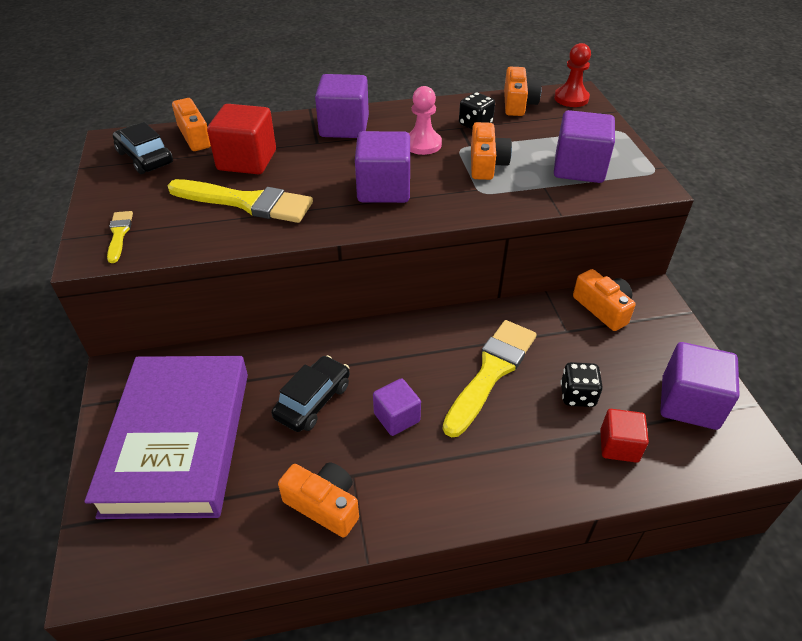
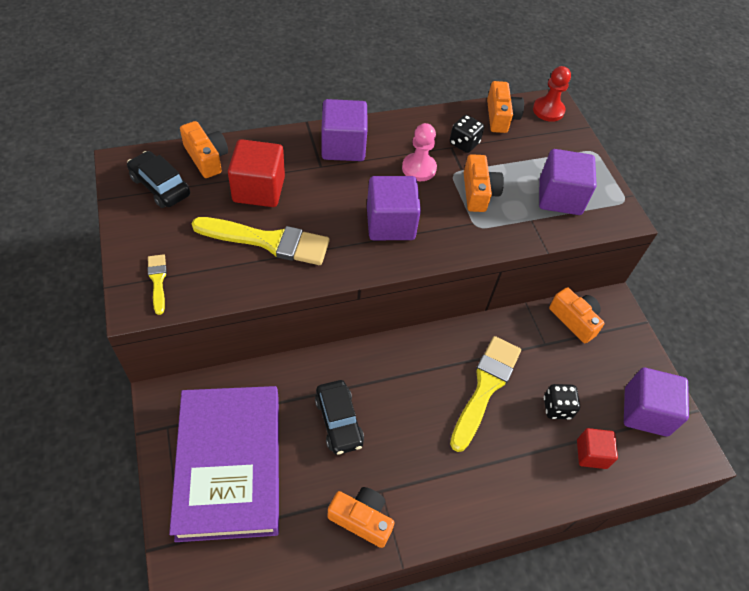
camera: 10 degrees left, 10 degrees up
(313, 401) = (338, 421): black car -> black car turned 135 degrees clockwise
(397, 417) = (411, 435): purple cube -> none

